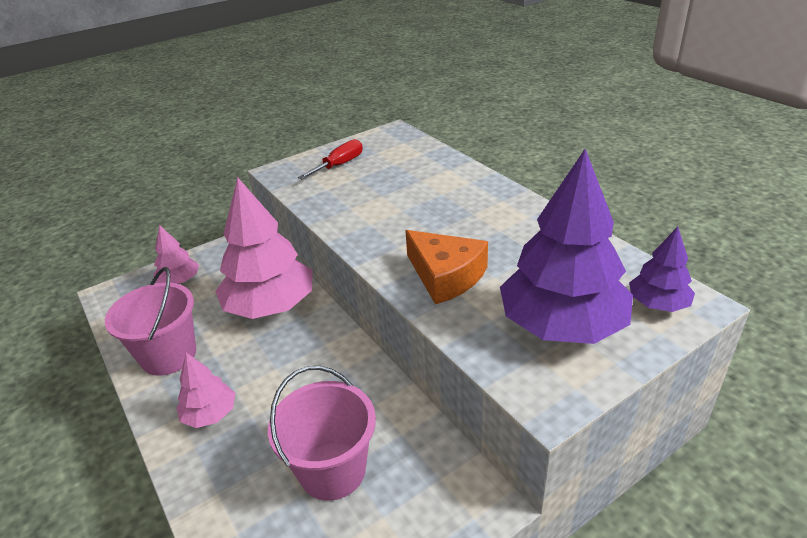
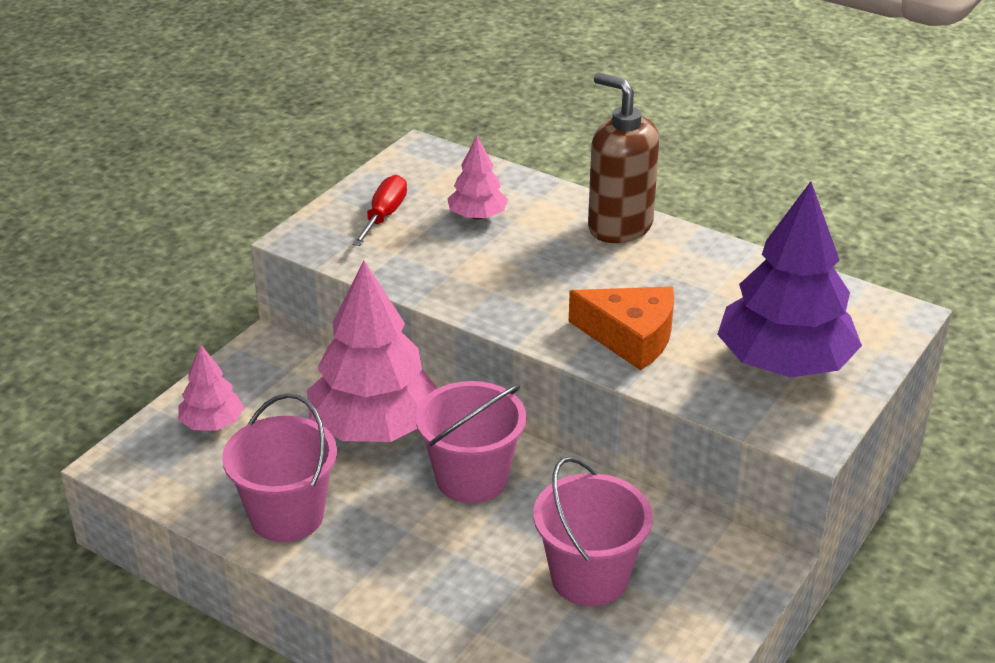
camera: 25 degrees left, 0 degrees up
(210, 414) = (402, 563): pink tree -> pink tree (477, 216)
(305, 359) = (471, 478): none -> pink bucket
(492, 195) = (619, 227): none -> brown soap dispenser
(657, 304) = (865, 322): purple tree -> none

